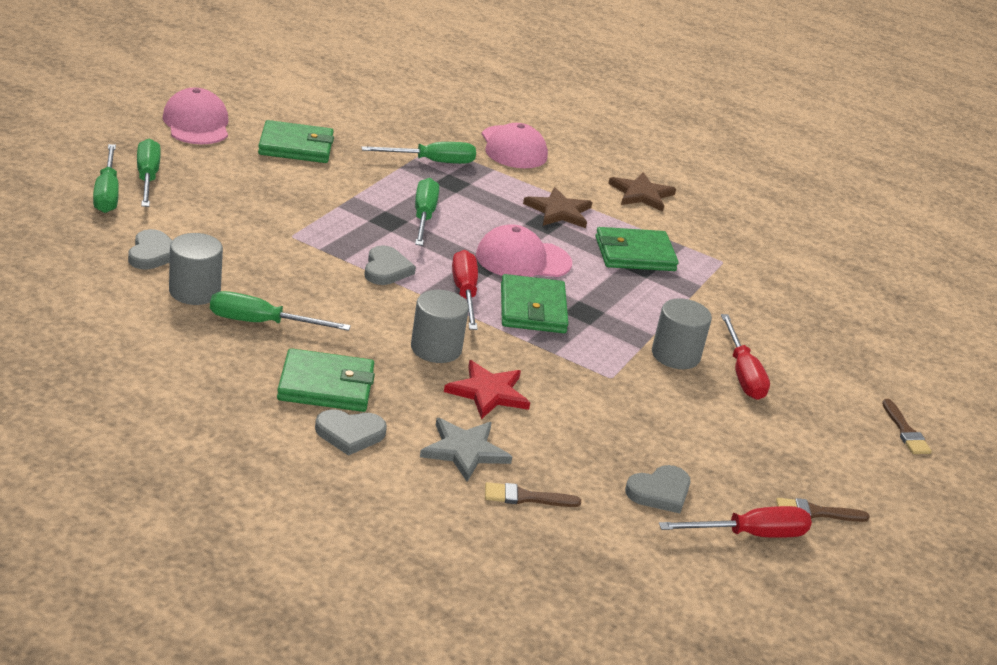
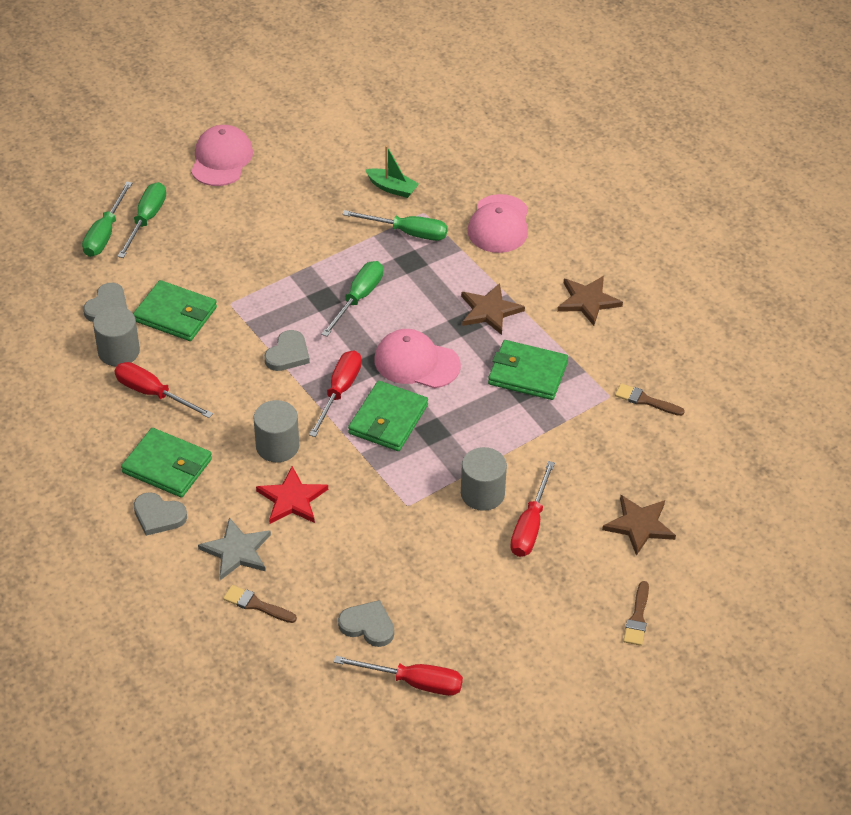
camera: 30 degrees right, 15 degrees up
(261, 323) = (153, 393): green screwdriver -> red screwdriver
(296, 146) = (293, 198): green wallet -> green wallet (175, 314)
(390, 131) = (392, 188): none -> green boat
(660, 492) = (368, 626): grey heart -> grey heart turned 150 degrees counterclockwise
(816, 512) = (487, 676): brown brush -> brown brush (645, 400)
(839, 356) = (639, 525): none -> brown star

